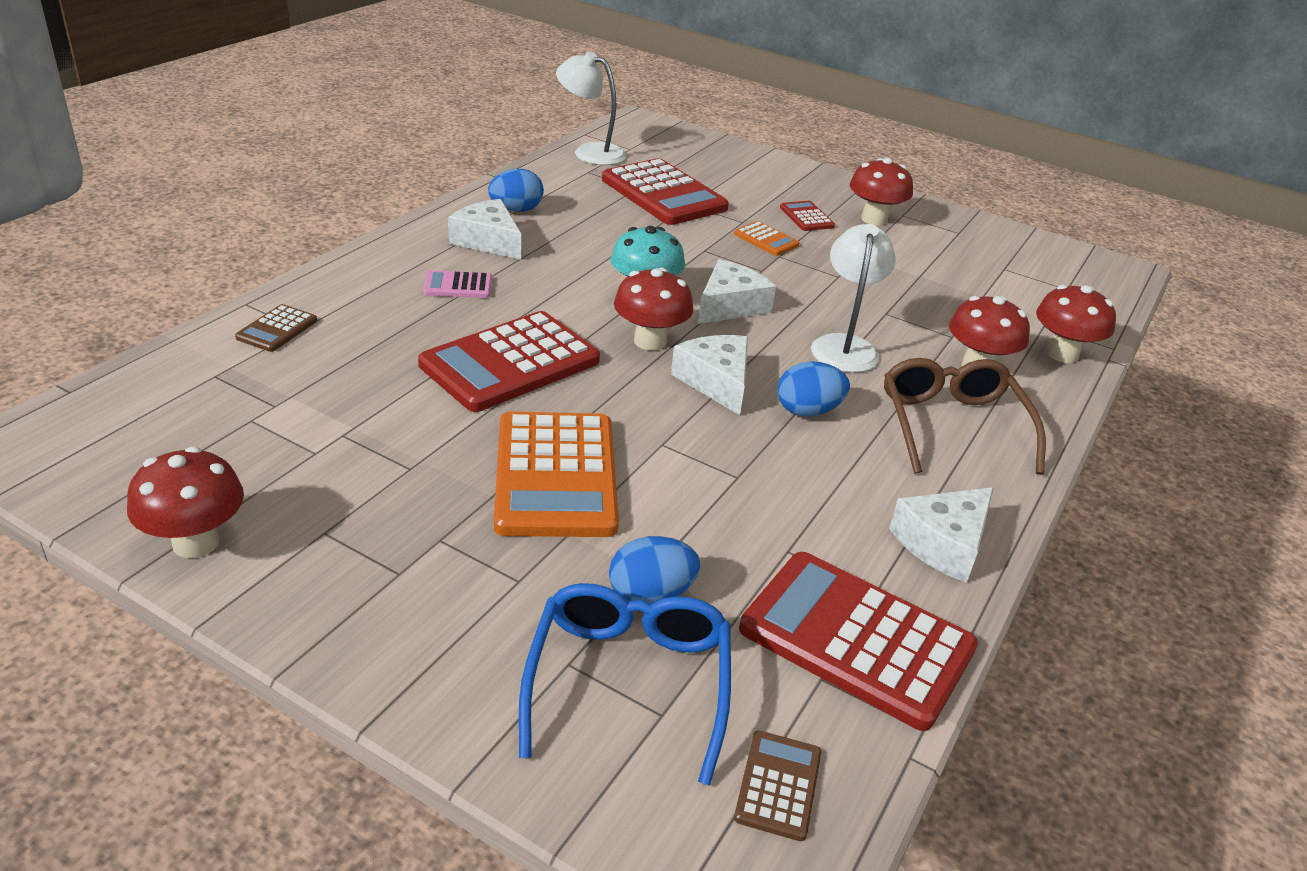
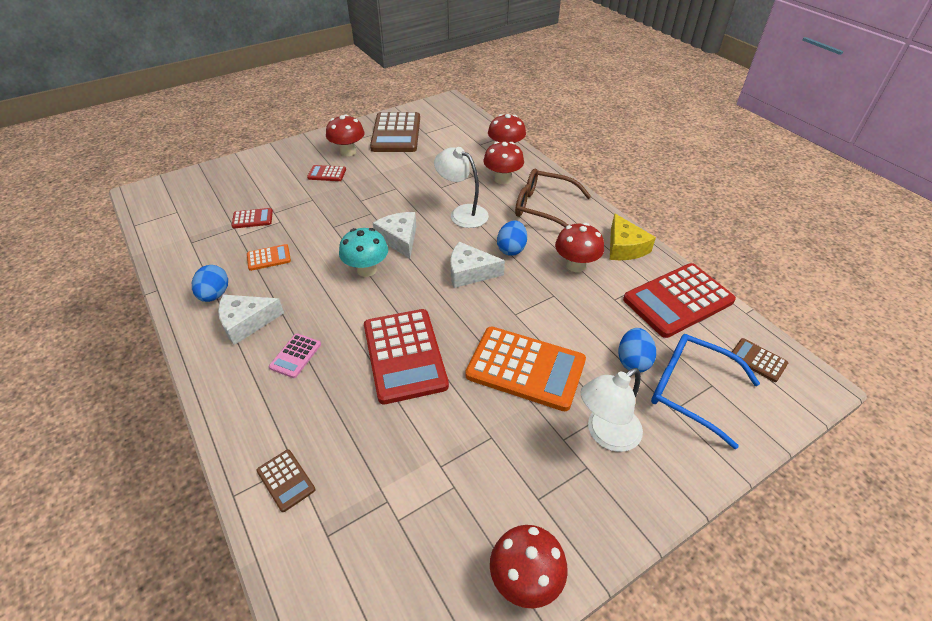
camera: 60 degrees left, 10 degrees up
(590, 152) = (164, 231): white lamp -> white lamp (605, 434)
(650, 341) = (416, 284): red mushroom -> red mushroom (575, 265)
(663, 194) = (252, 219): red calculator -> red calculator, size x0.46
(766, 240) = (340, 198): orange calculator -> orange calculator (269, 258)
(943, 543) = (624, 247): white cheese -> yellow cheese
(968, 244) = (396, 133): none -> brown calculator

